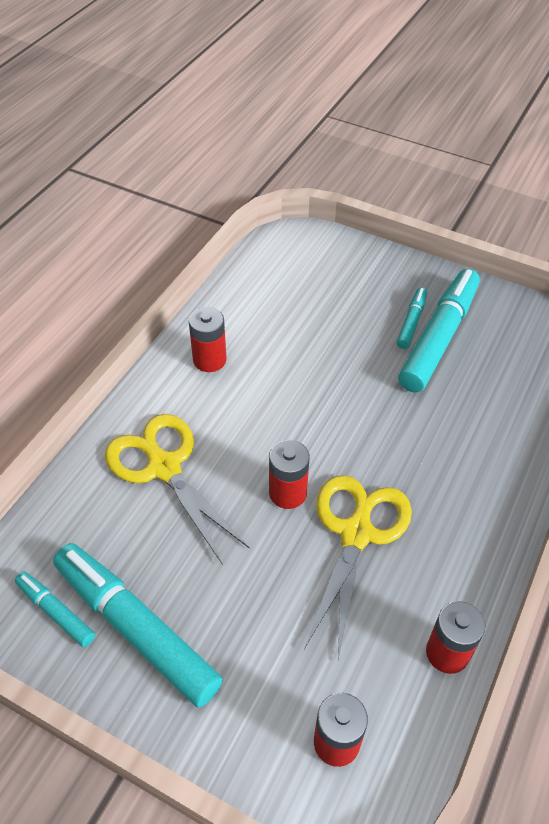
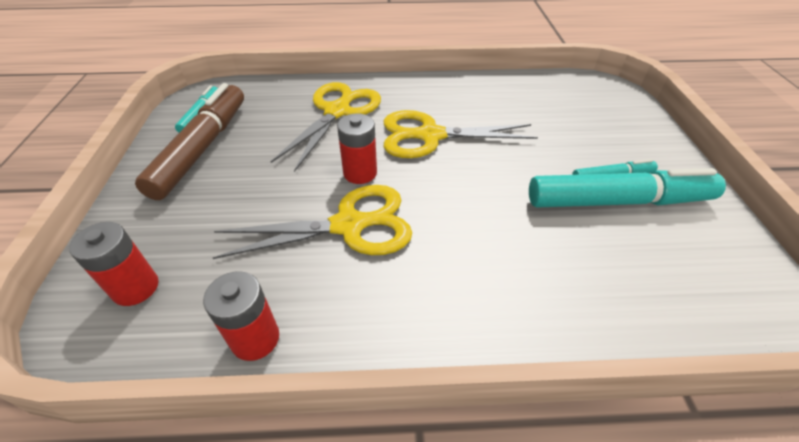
camera: 60 degrees right, 5 degrees down
(136, 628) = (202, 148): turquoise marker -> brown marker
(209, 360) = (445, 95): red battery -> none
(269, 409) = (429, 136): none -> yellow scissors

